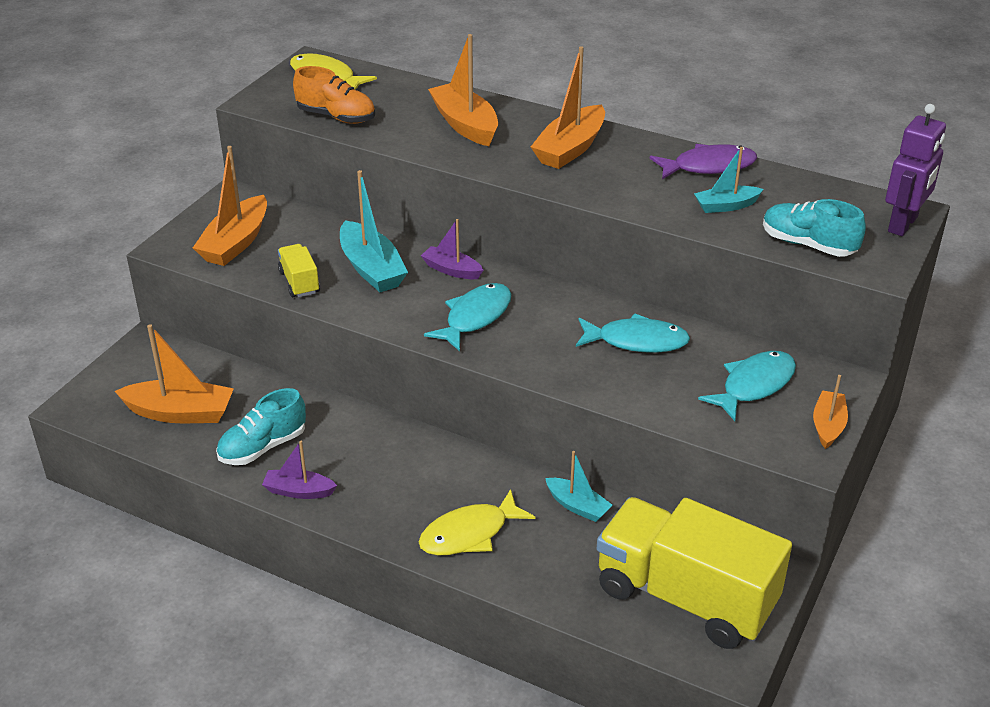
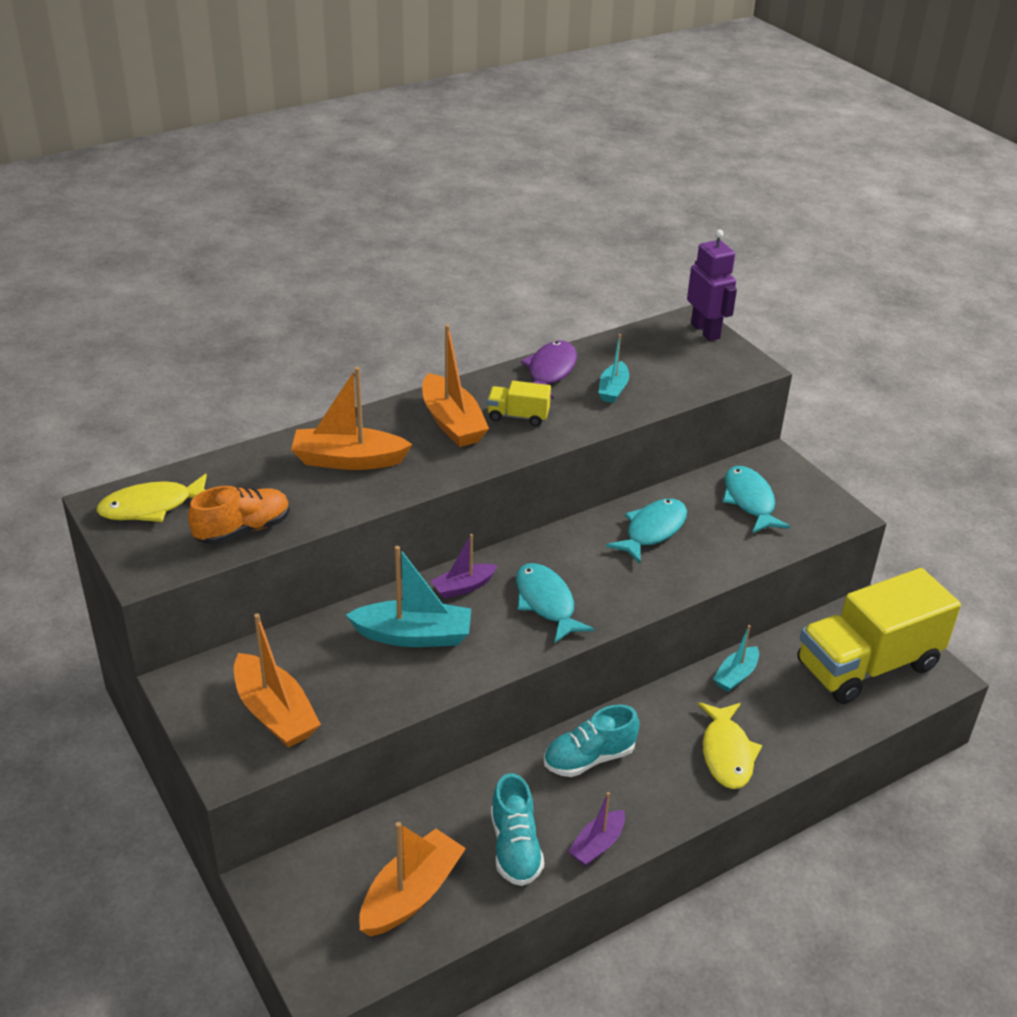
camera: 60 degrees left, 0 degrees up
(299, 282) = (390, 693): yellow truck -> yellow truck (518, 416)
(577, 506) = (736, 675): turquoise boat -> turquoise boat turned 150 degrees clockwise
(808, 245) = (696, 380): turquoise shoe -> turquoise shoe (589, 758)
(828, 426) = (817, 491): orange boat -> none

